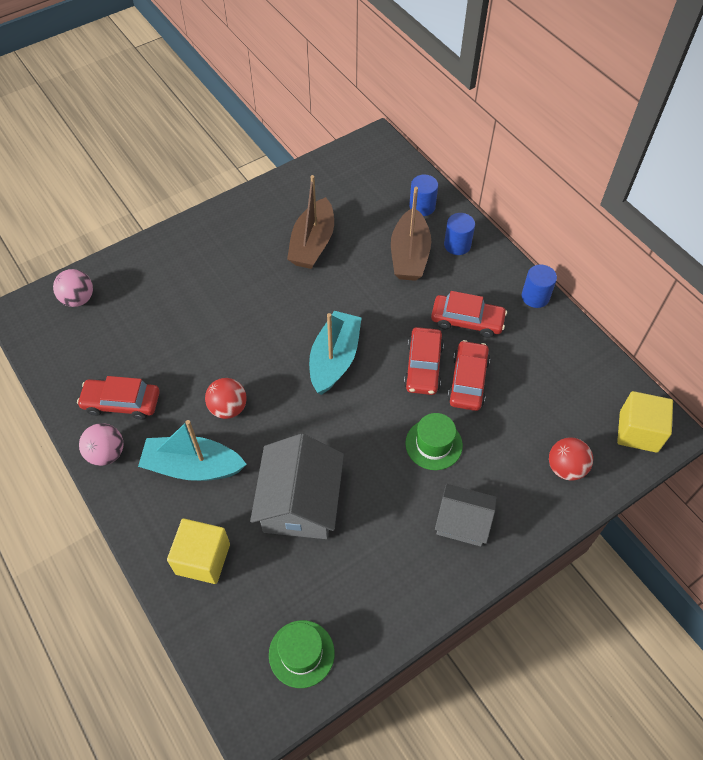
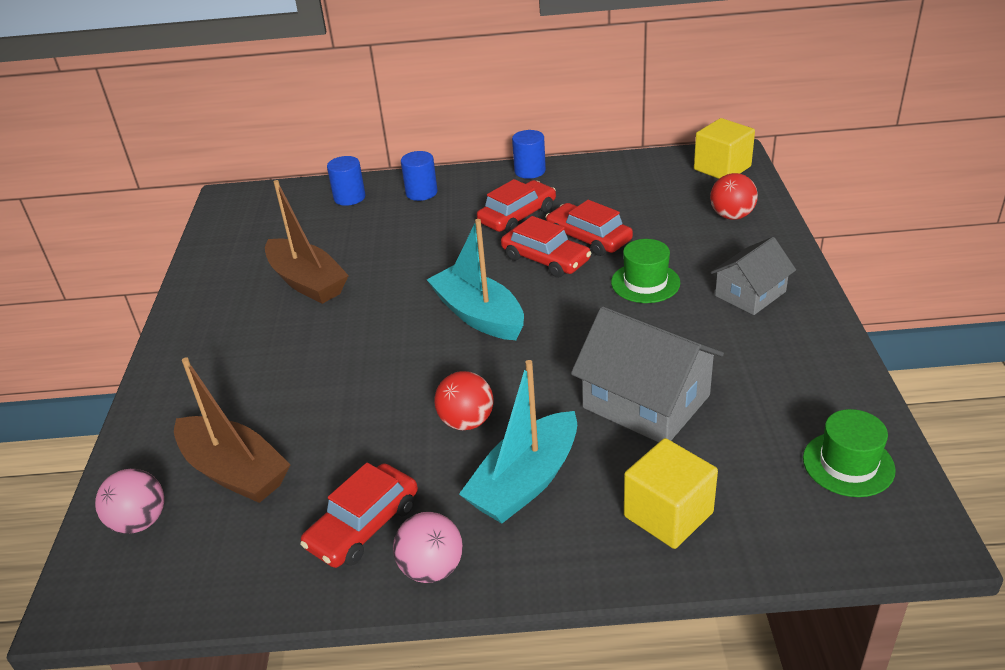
camera: 55 degrees left, 20 degrees down
(409, 255) = (400, 224): brown boat -> brown boat (234, 471)

